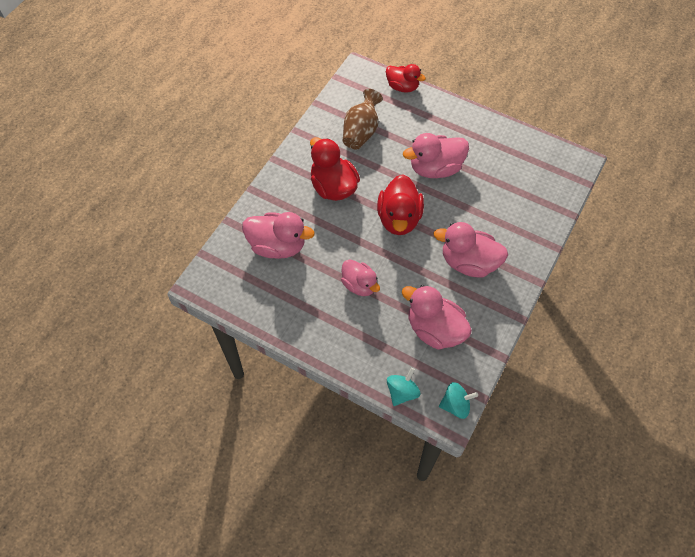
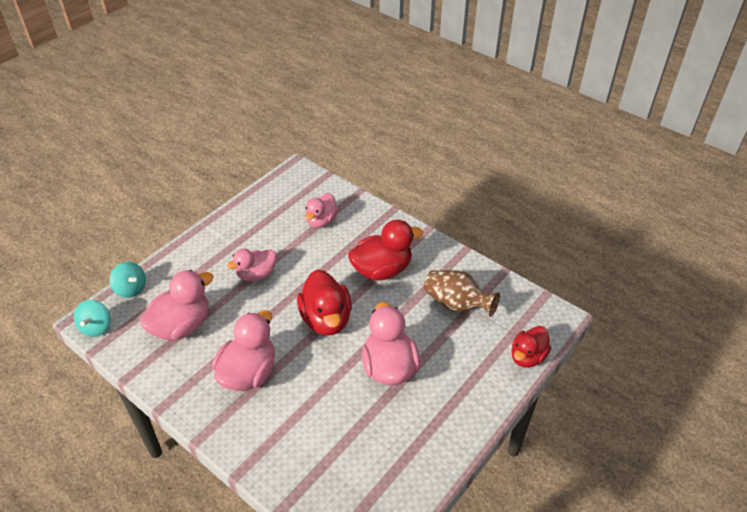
camera: 100 degrees right, 15 degrees down
(277, 246) = (321, 221): pink duck -> pink duck, size x0.65
(399, 218) = (326, 319): red duck -> red duck turned 120 degrees counterclockwise

